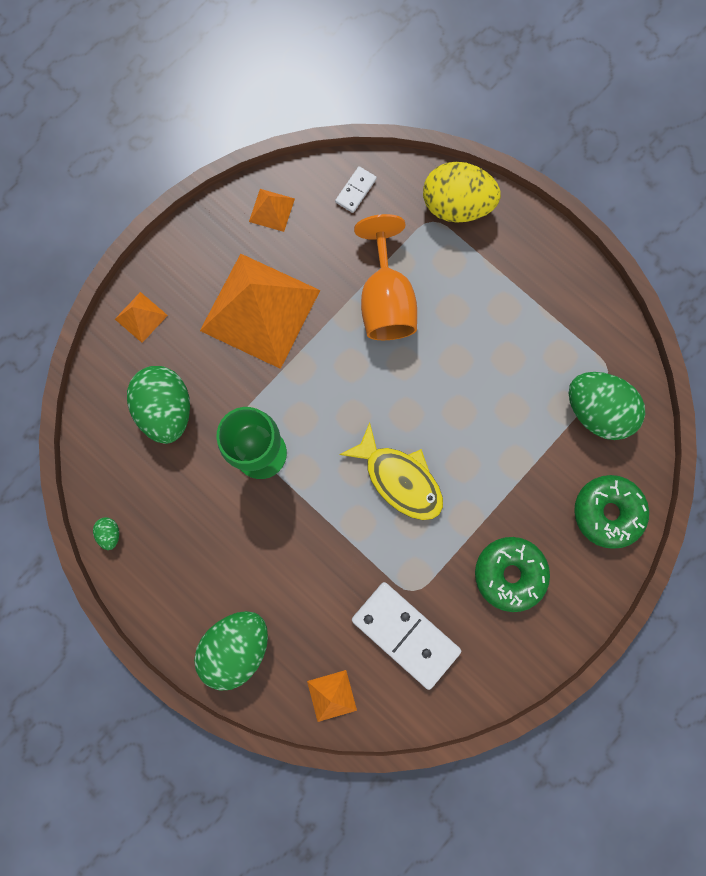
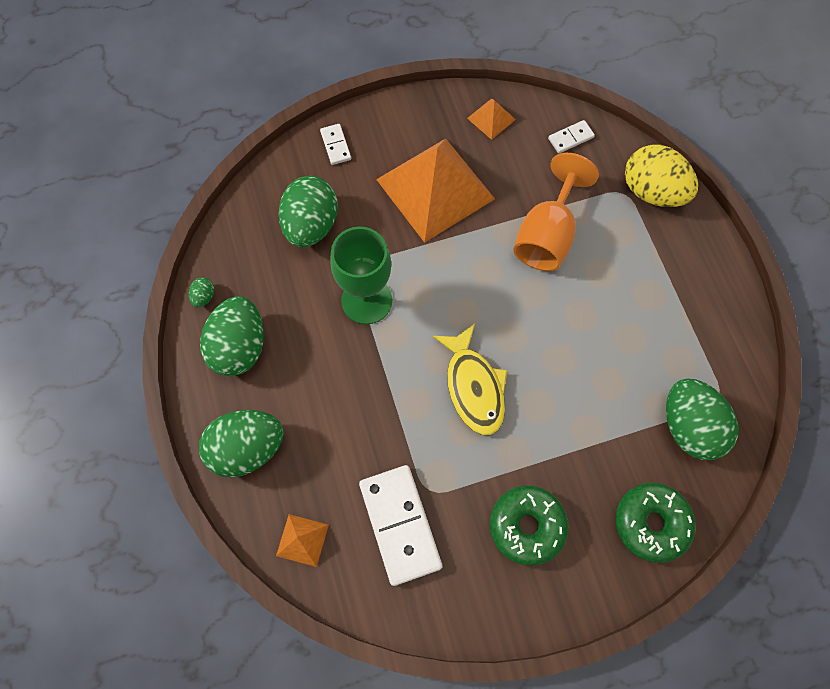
camera: 30 degrees right, 10 degrees down
(141, 317) = (336, 145): orange pyramid -> white domino
(172, 561) = (239, 346): none -> green egg

